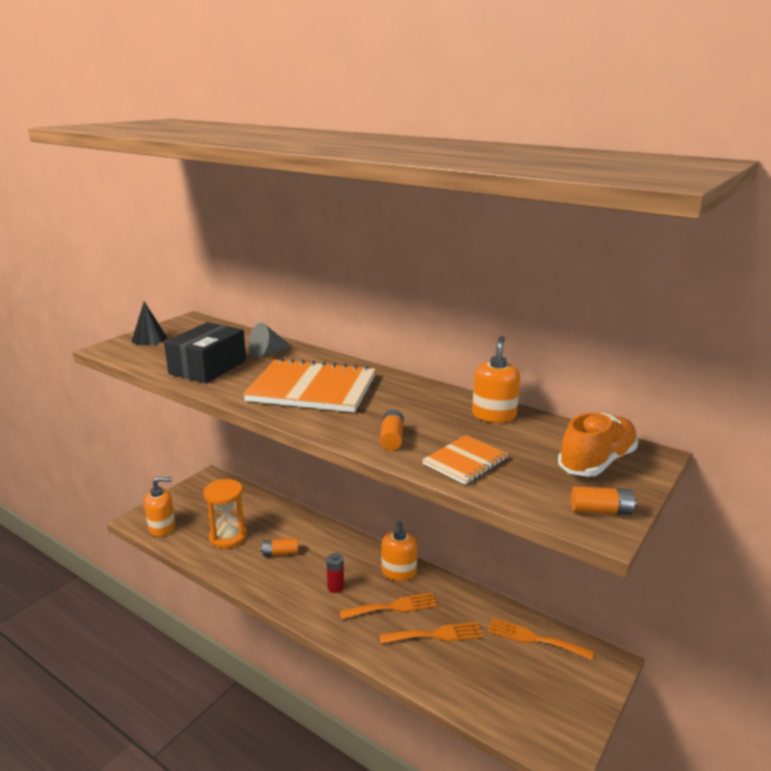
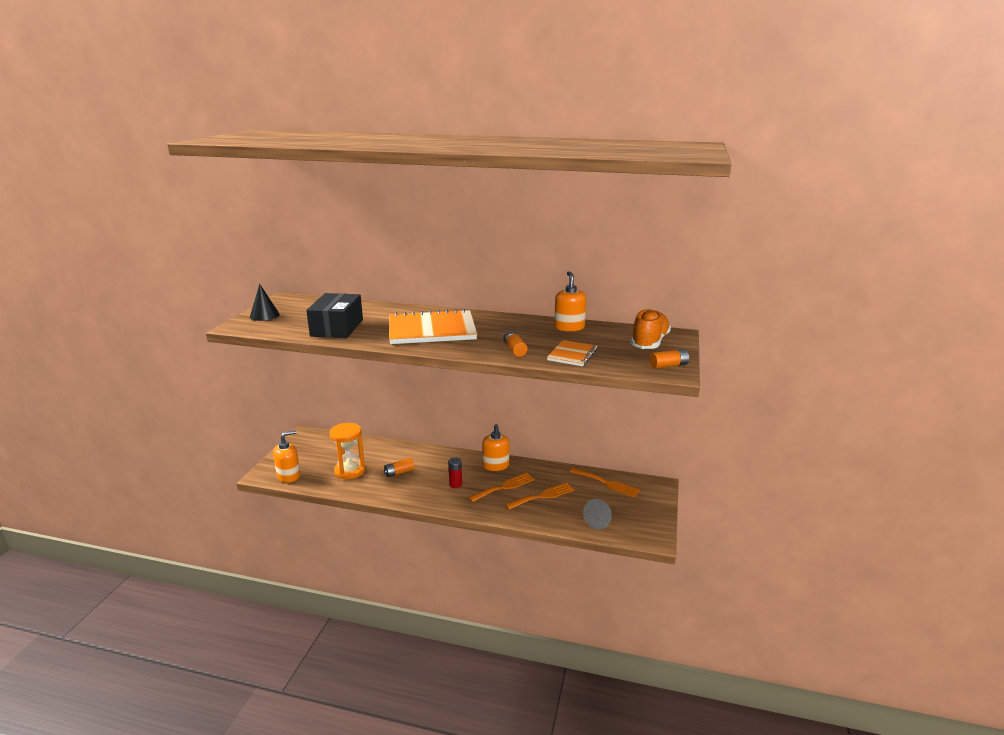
camera: 20 degrees left, 0 degrees up
(268, 353) = (374, 312): grey cone -> grey cone (599, 520)
(534, 638) = (607, 483): orange fork -> orange fork turned 150 degrees counterclockwise

